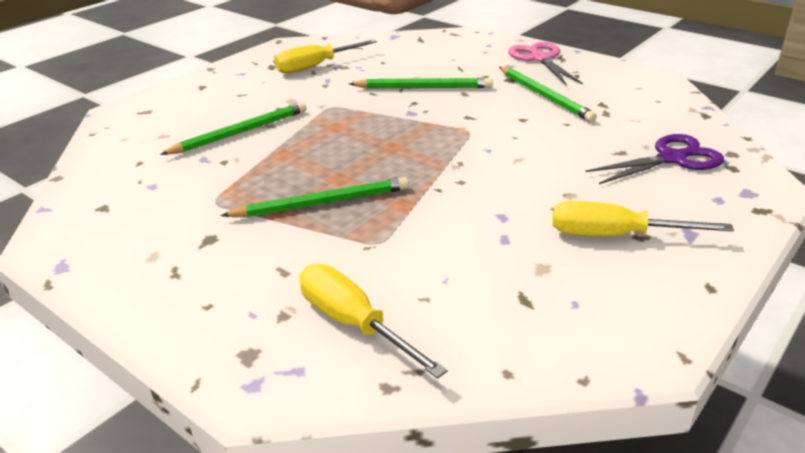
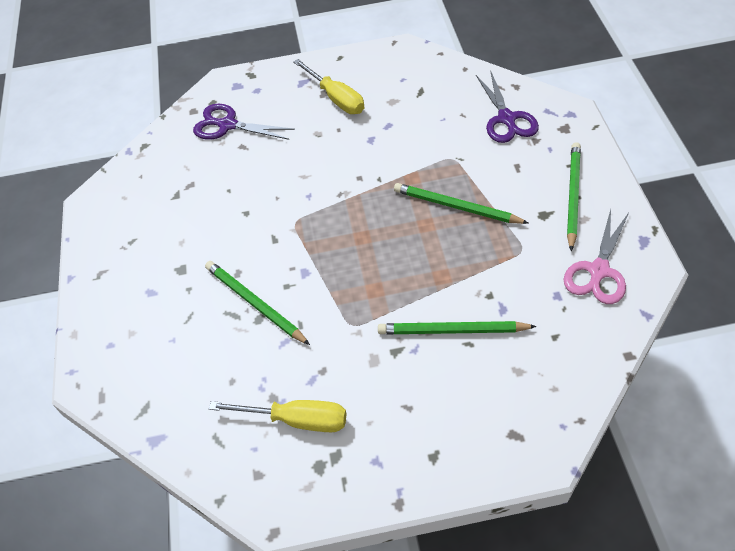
camera: 135 degrees left, 20 degrees up
(353, 323) = (506, 119): yellow screwdriver -> purple scissors
(540, 59) = (114, 285): pink scissors -> pink scissors (598, 271)
(545, 96) = (194, 228): green pencil -> green pencil (572, 195)

